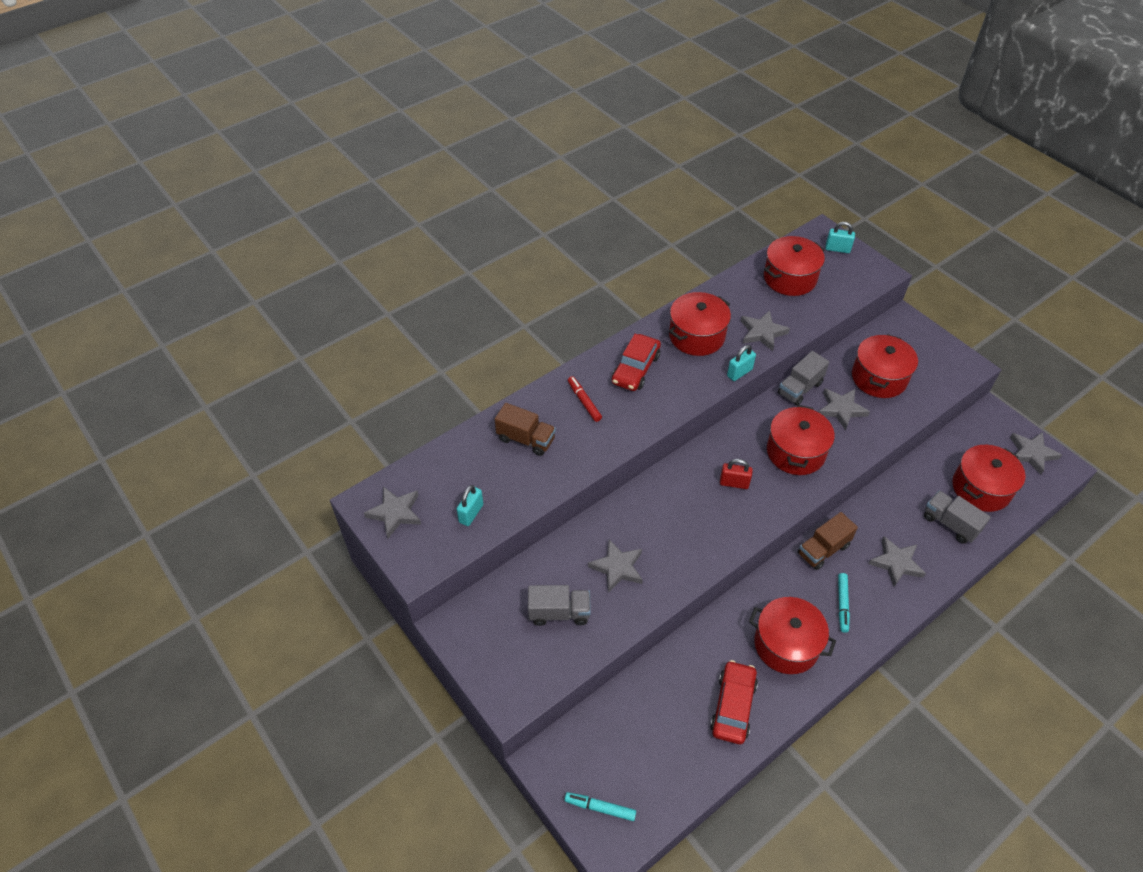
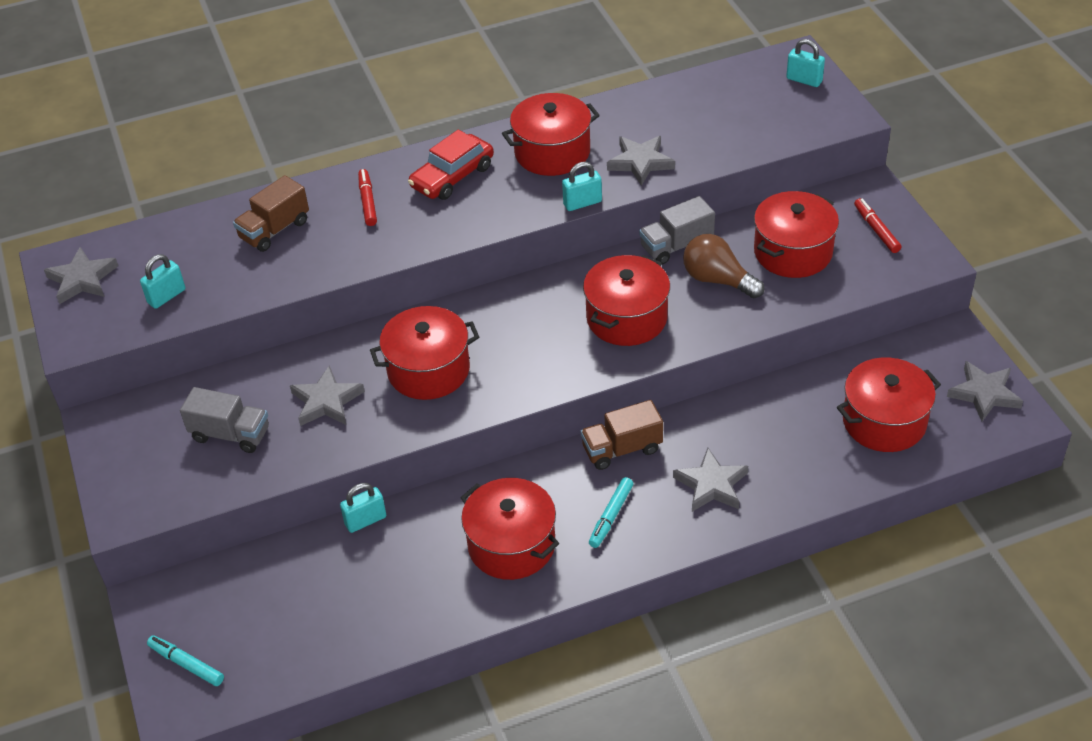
camera: 20 degrees right, 5 degrees down
(526, 439) = (274, 230): brown truck -> brown truck turned 90 degrees clockwise
(673, 651) = (365, 520): none -> turquoise padlock
(733, 706) = (405, 597): red car -> none
(734, 483) = (525, 338): red padlock -> none
(790, 278) = (716, 105): red pot -> red pot (428, 370)
(841, 409) = (718, 280): grey star -> brown light bulb
(923, 350) = (876, 230): none -> red marker
(950, 524) = (814, 455): grey truck -> none

